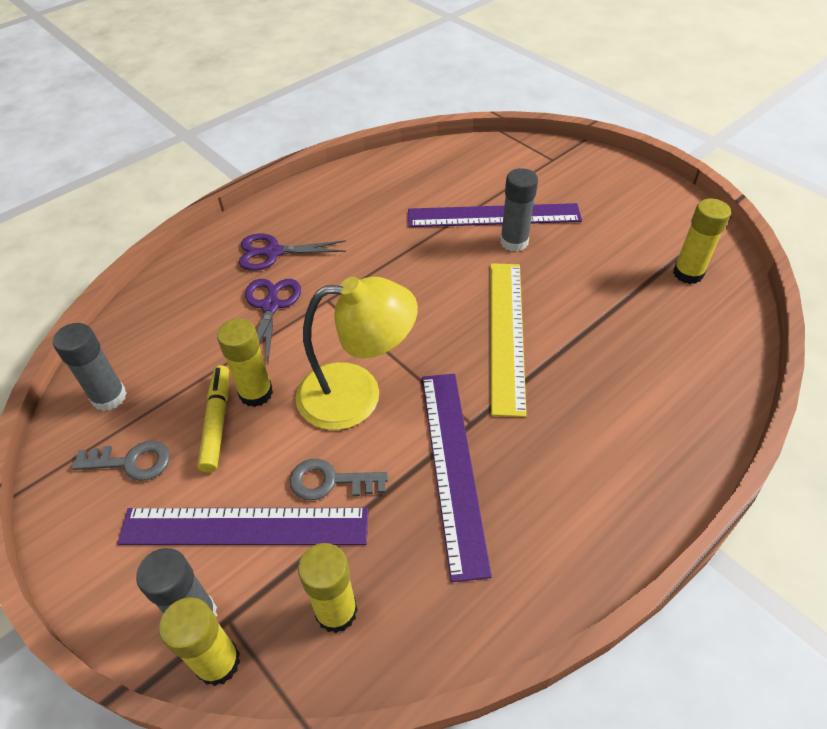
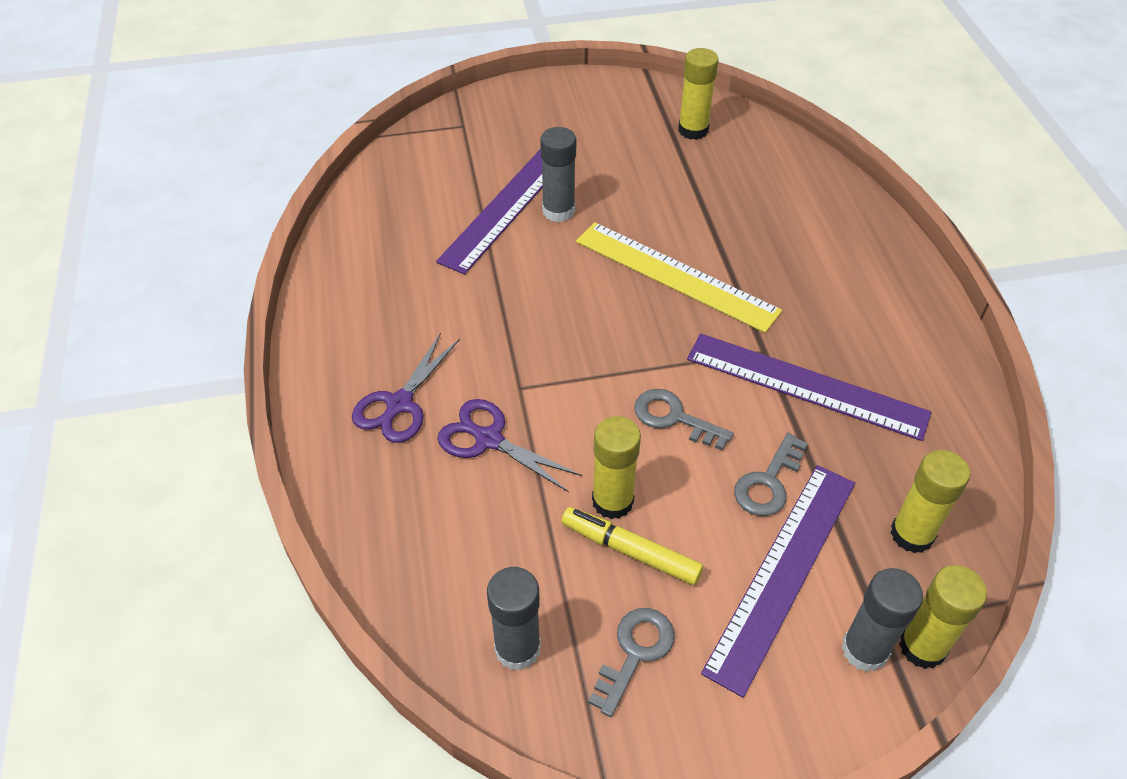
camera: 60 degrees left, 0 degrees up
(357, 394) = (673, 418): yellow lamp -> grey key

